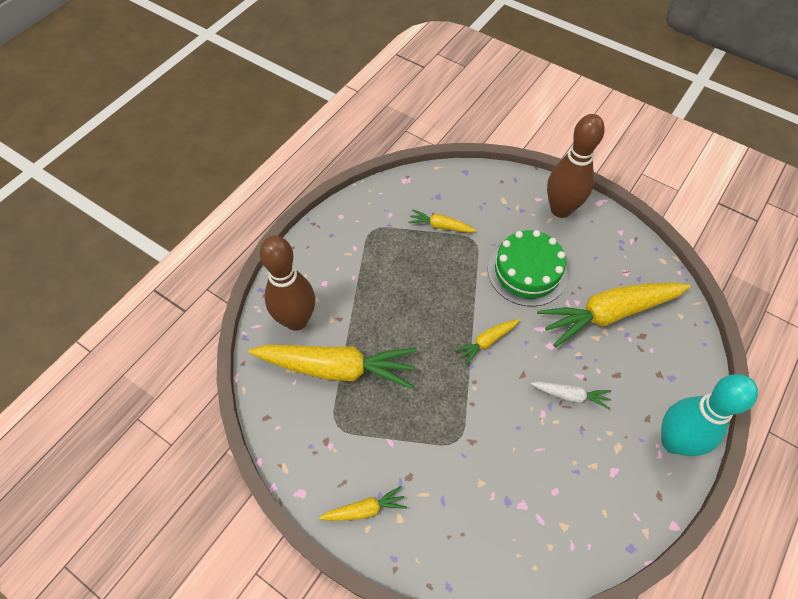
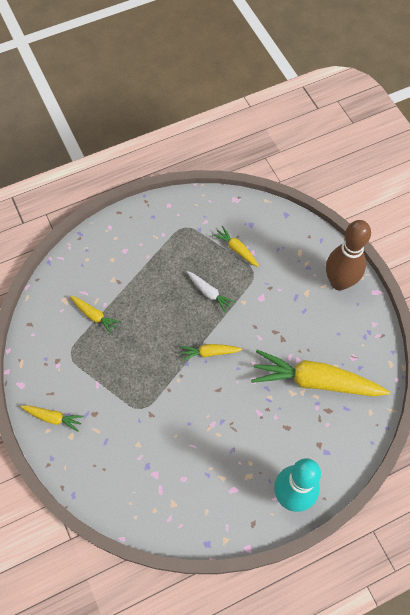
camera: 30 degrees right, 5 degrees up
(296, 320) = (89, 267): brown bowling pin -> none
(336, 368) = (94, 316): yellow carrot -> yellow carrot, size x0.47
(527, 271) = (276, 317): green cake -> none
(570, 395) = (241, 422): white carrot -> white carrot (209, 293)

